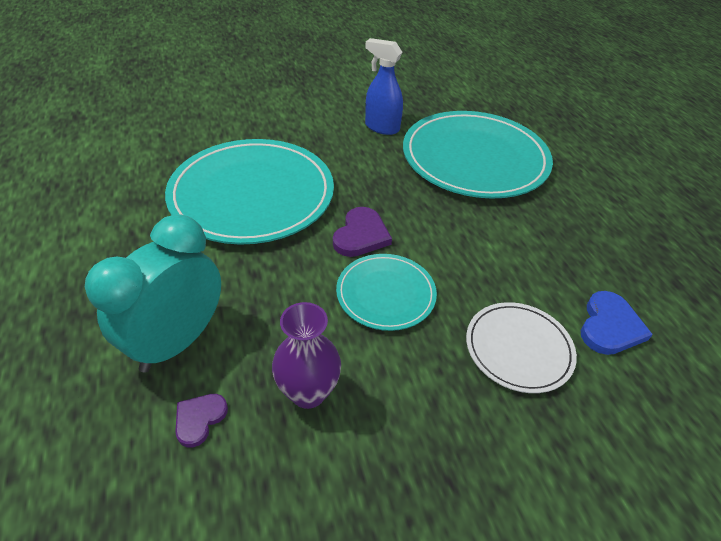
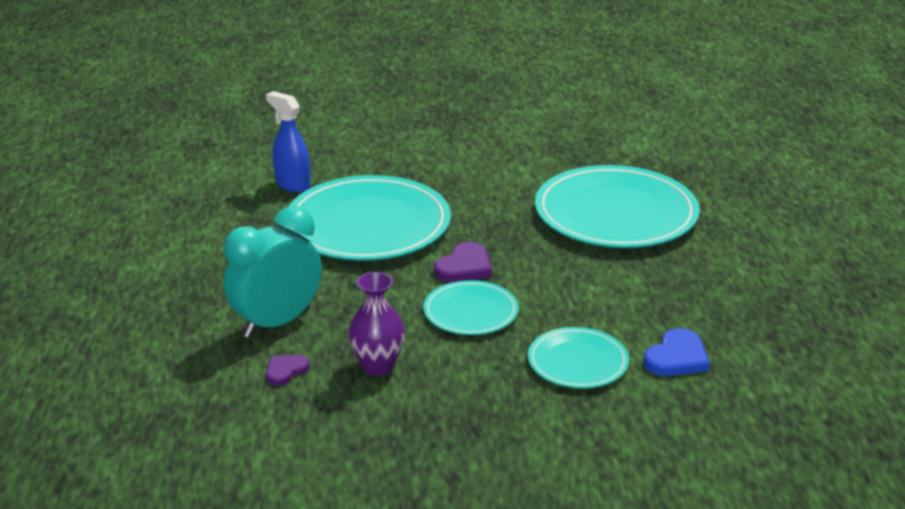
camera: 15 degrees right, 15 degrees down
(381, 127) = (524, 177): blue spray bottle -> blue spray bottle (292, 185)
(518, 348) = (577, 362): white plate -> turquoise plate

